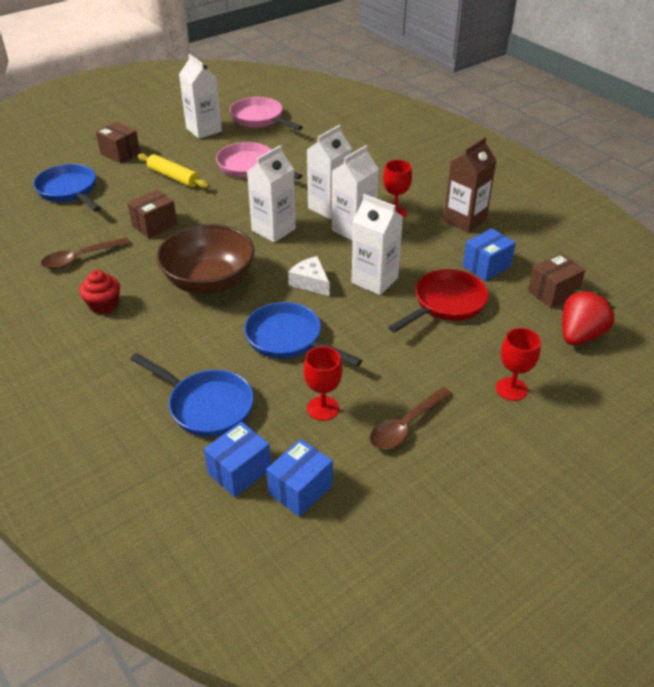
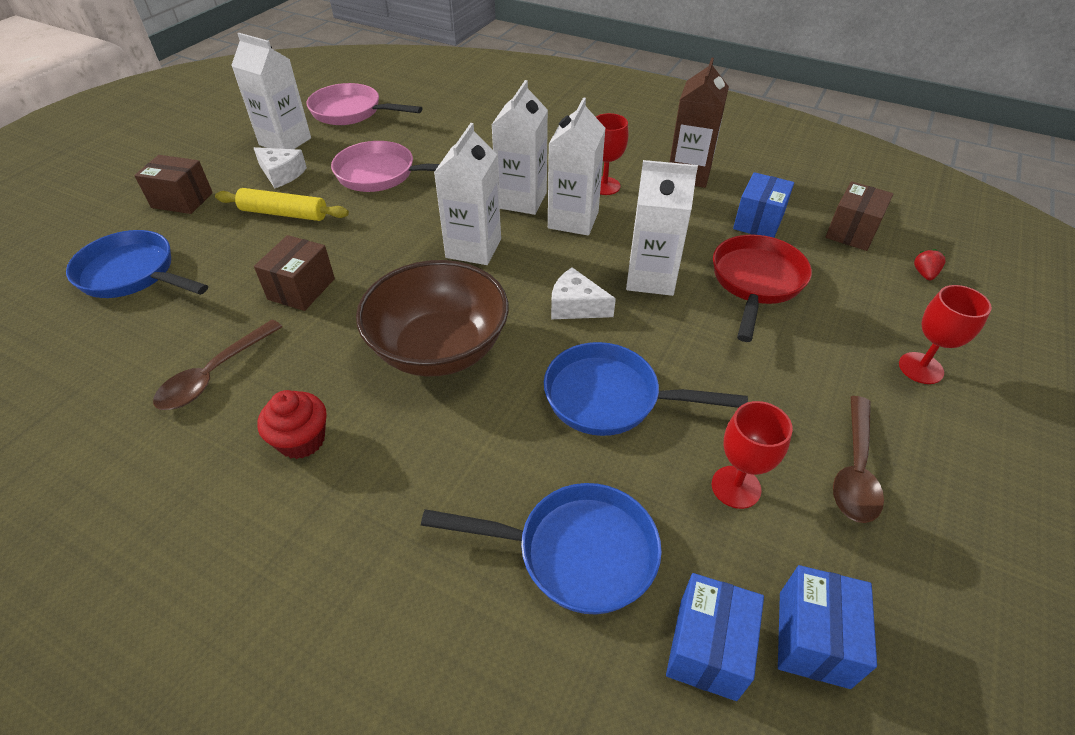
camera: 25 degrees left, 5 degrees up
(188, 151) = (281, 174): none -> white cheese
(580, 335) = (924, 274): red strawberry -> red strawberry, size x0.43

